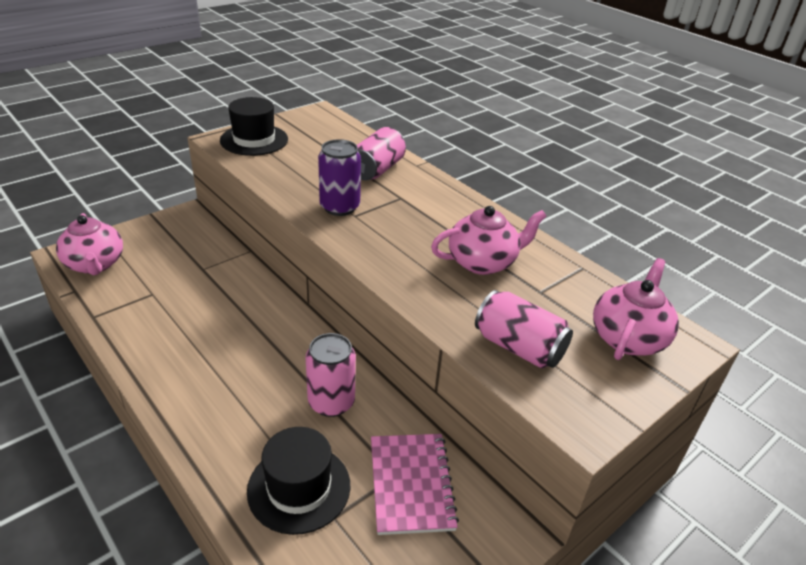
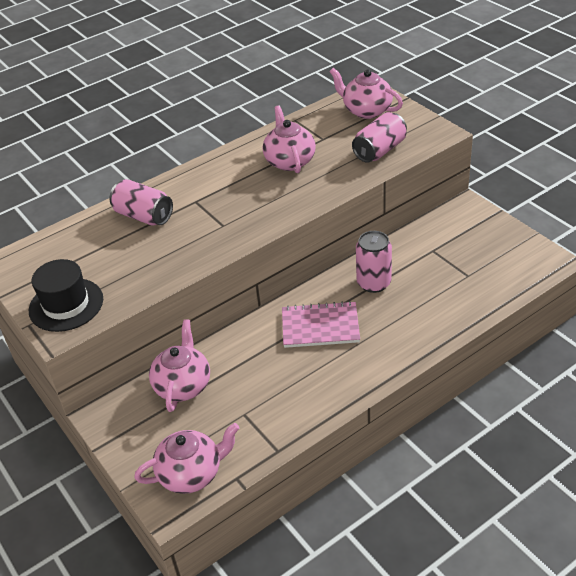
camera: 80 degrees left, 5 degrees up
(206, 255) = (183, 385): none -> pink teapot
(299, 488) = (449, 292): black hat -> none
(339, 207) = (209, 234): purple can -> none
(411, 484) = (438, 244): pink notebook -> pink notebook (320, 326)

